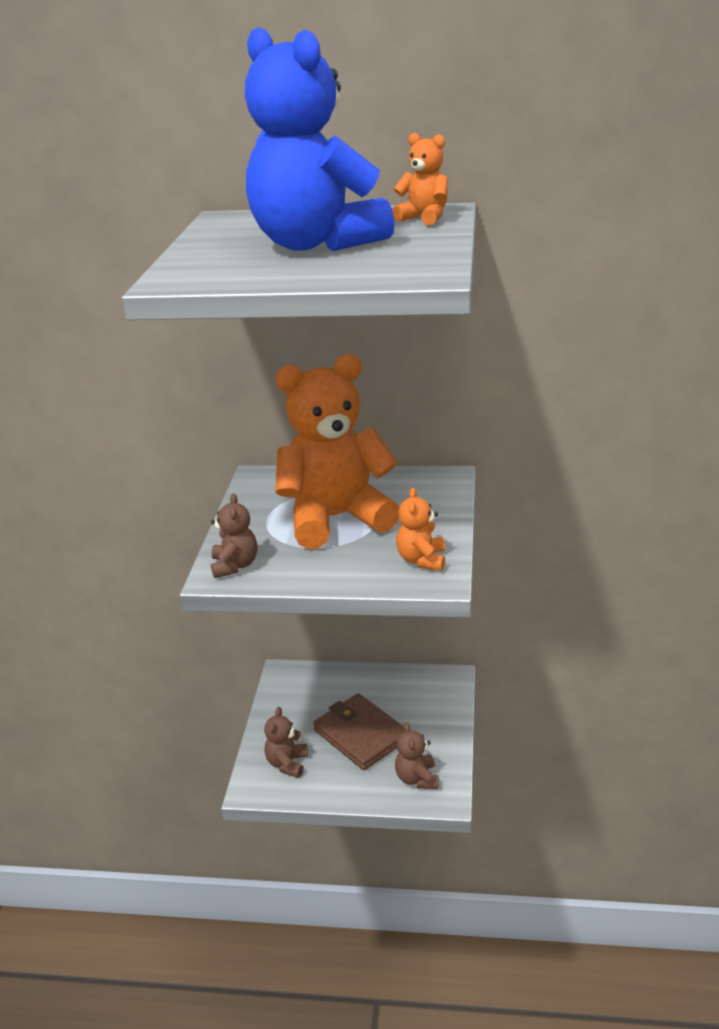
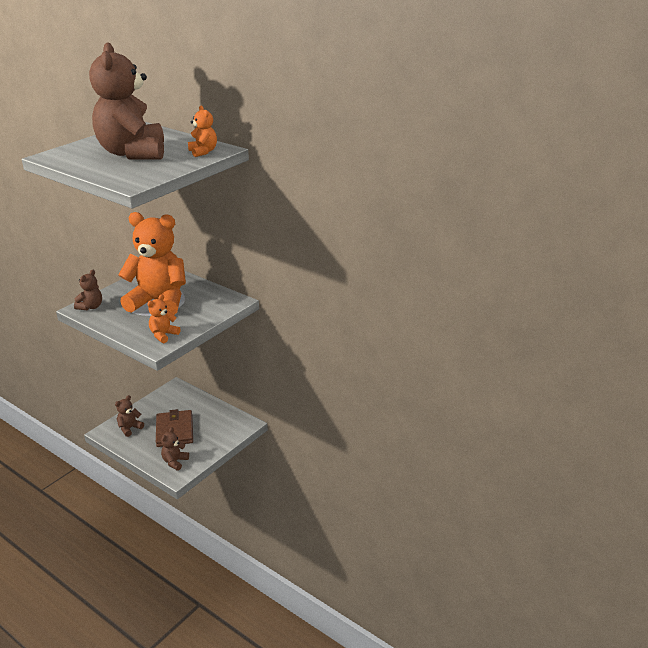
camera: 30 degrees right, 0 degrees up
(316, 244) = (133, 153): blue teddy bear -> brown teddy bear

